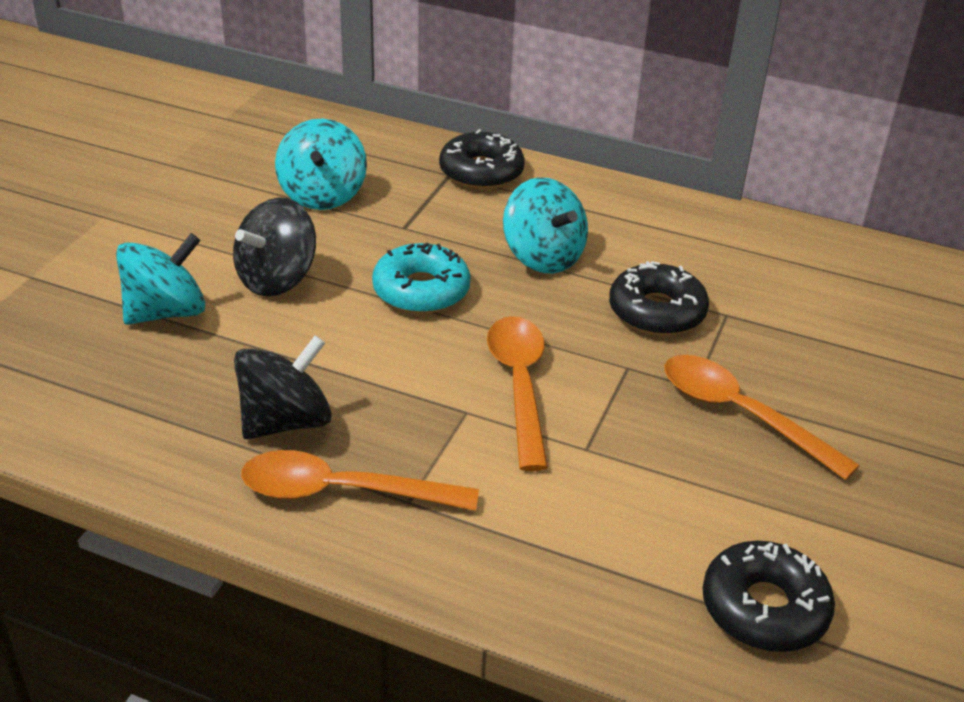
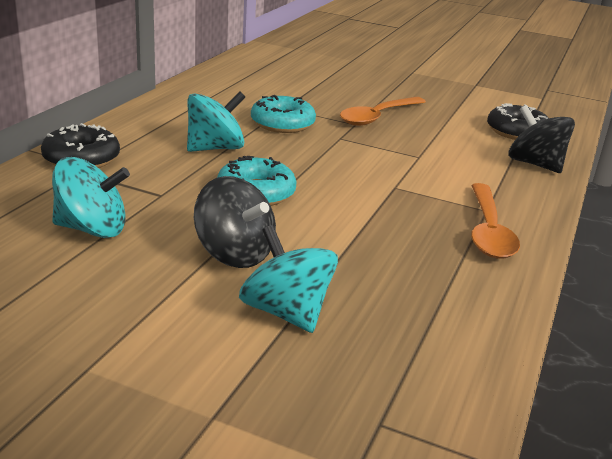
camera: 90 degrees left, 10 degrees down
(286, 421) = (425, 251): black spinning top -> black spinning top (535, 164)
(519, 385) = (365, 169): orange spoon -> none
(656, 311) = (282, 124): black donut -> turquoise donut

